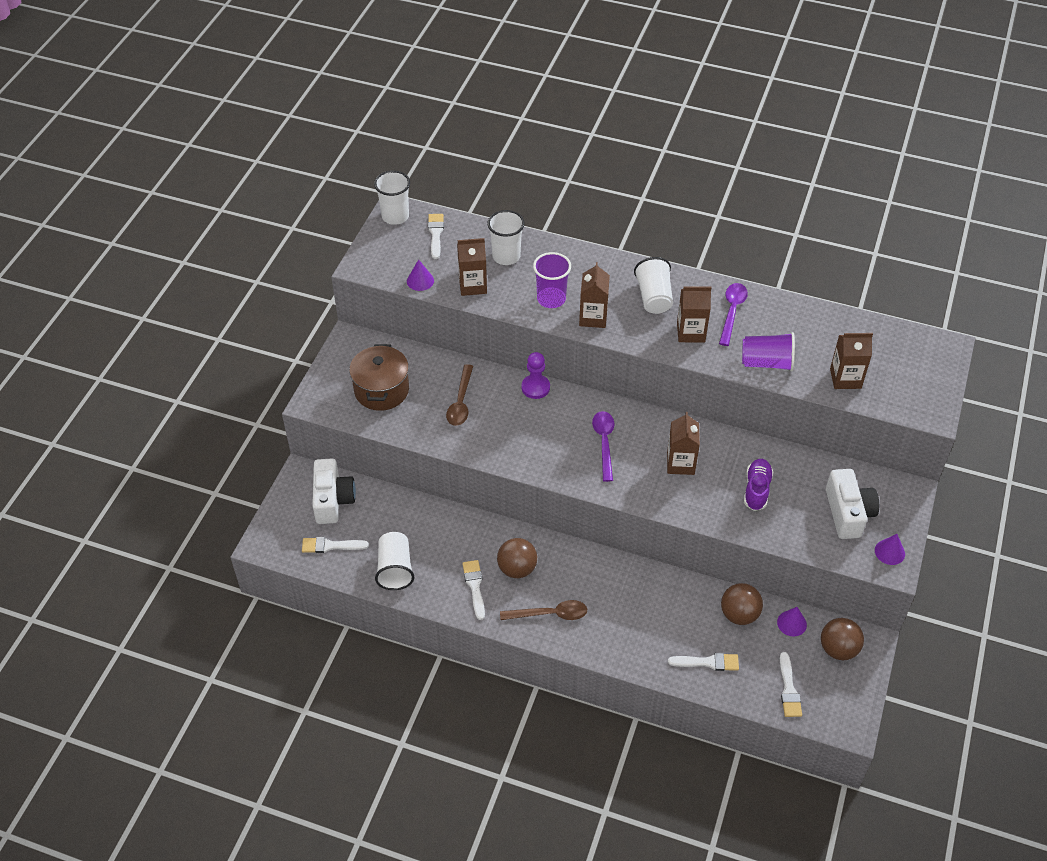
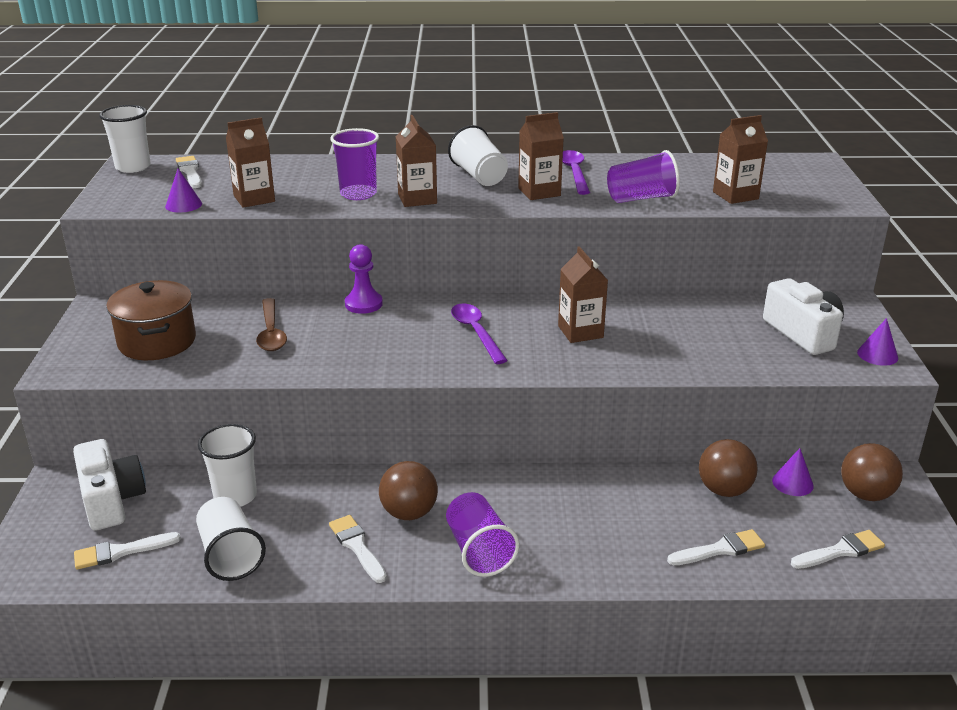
camera: 20 degrees left, 20 degrees down
(506, 256) = (286, 174): white cup -> white cup (235, 496)
(550, 614) = (479, 551): brown spoon -> purple cup
(756, 490) = (685, 335): purple shoe -> none
(789, 689) = (841, 551): white brush -> white brush turned 90 degrees counterclockwise

